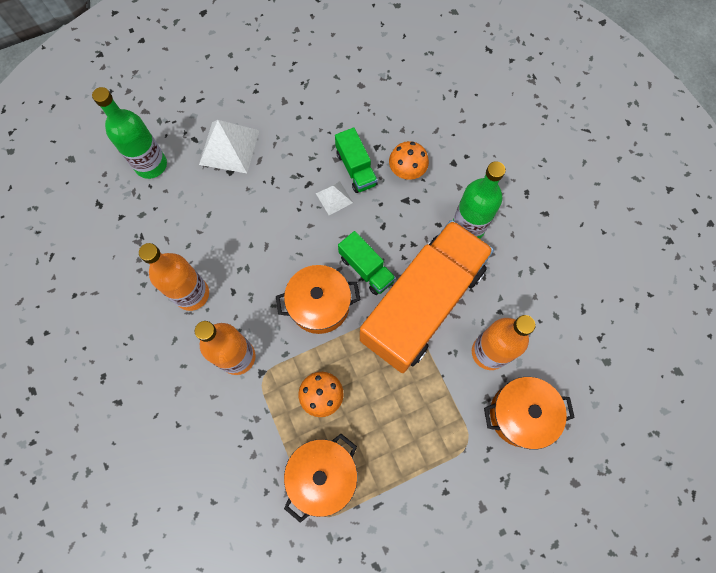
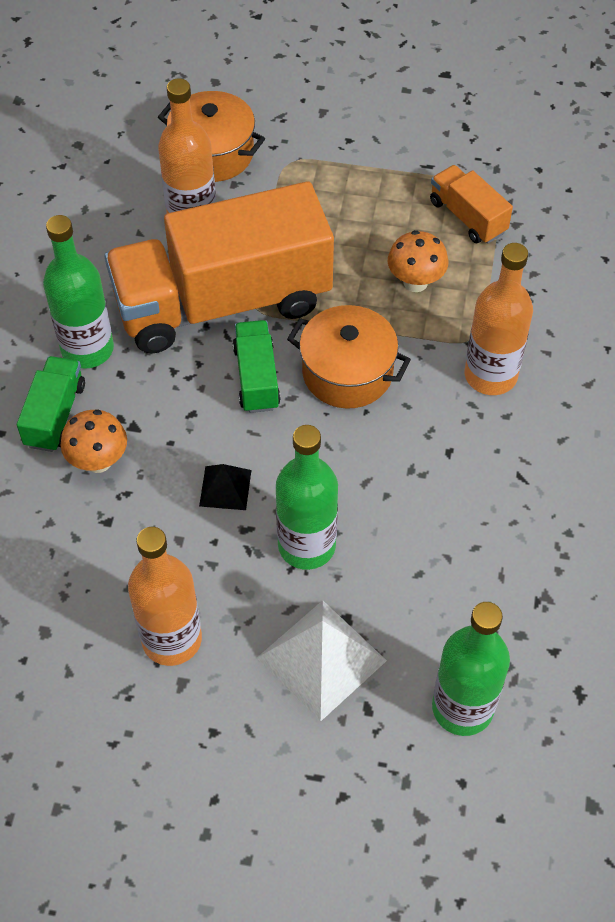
camera: 145 degrees left, 15 degrees down
(192, 294) = (506, 480): orange bottle -> orange bottle (172, 639)
(272, 194) = (306, 545): none -> green bottle
(322, 476) = (467, 217): orange pot -> orange truck
(334, 198) = (225, 488): white pyramid -> black pyramid
(356, 169) = (162, 508): green truck -> green truck (55, 415)

